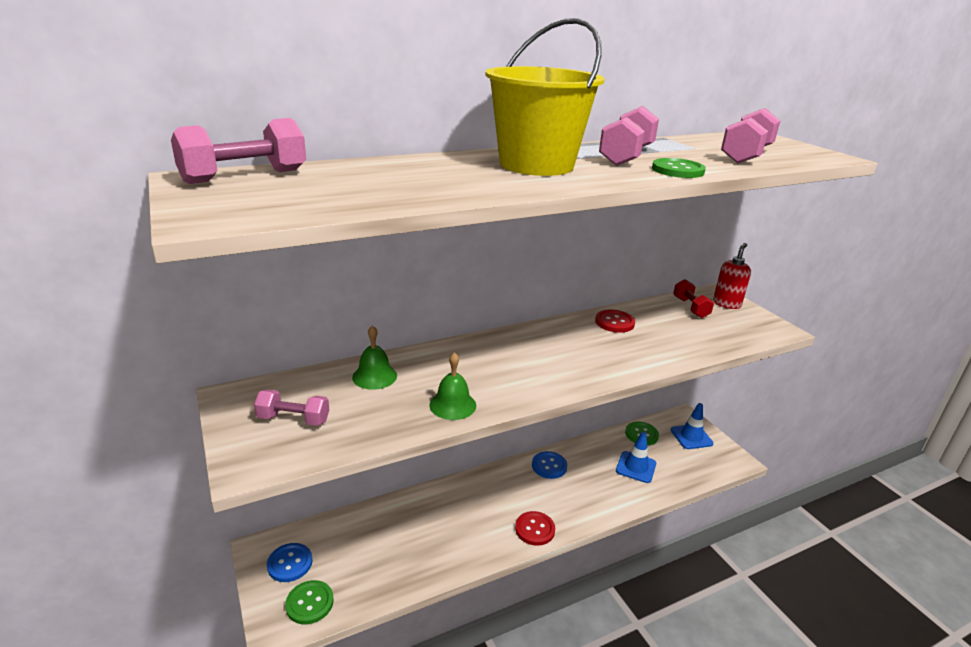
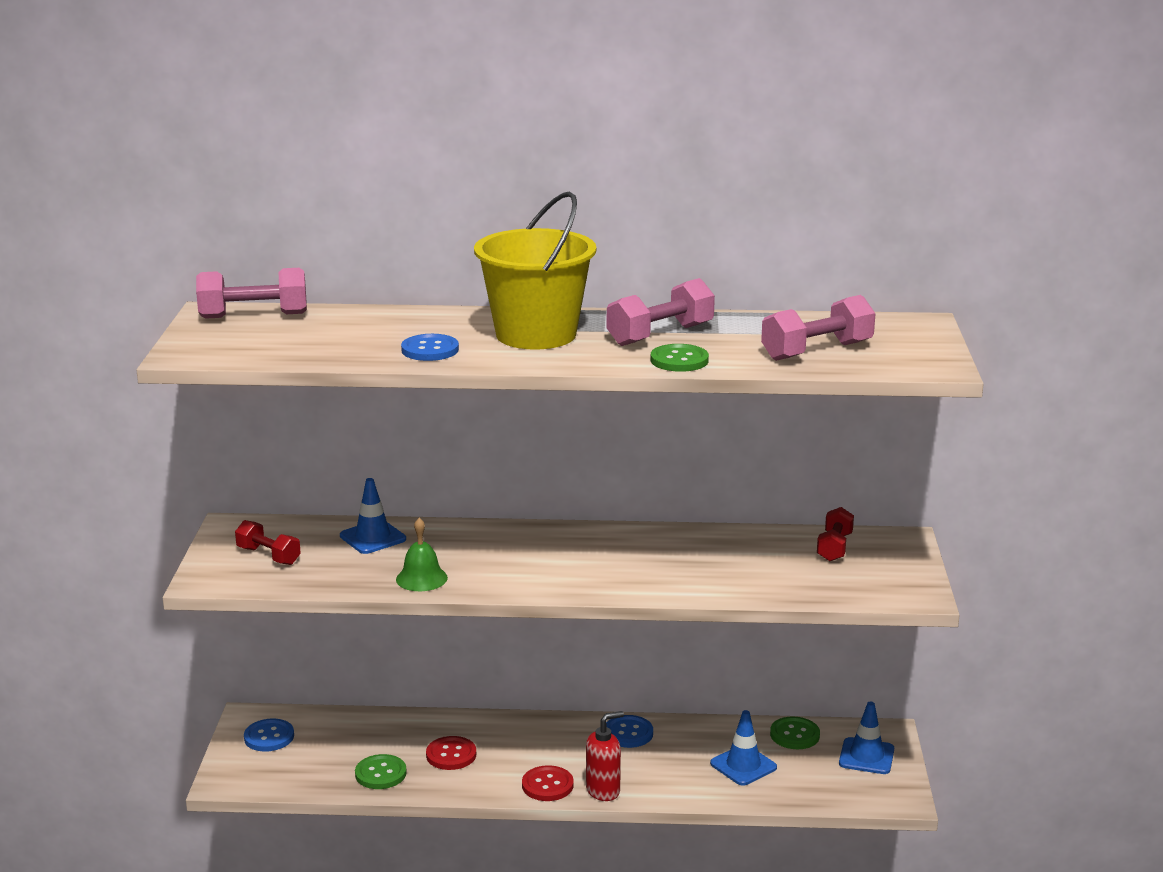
camera: 30 degrees right, 5 degrees down
(293, 419) = (268, 556): pink dumbbell -> red dumbbell
(309, 603) = (266, 772): green button -> green button (380, 774)
(374, 376) = (373, 537): green bell -> blue traffic cone
(469, 185) = (430, 350): none -> blue button
(614, 322) = (704, 543): red button -> red button (451, 755)
(726, 304) = (895, 553): red soap dispenser -> red soap dispenser (603, 791)

